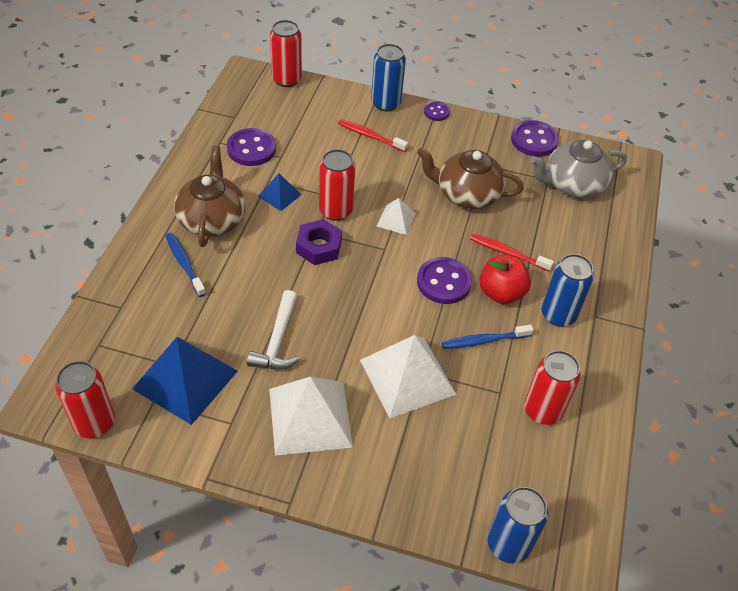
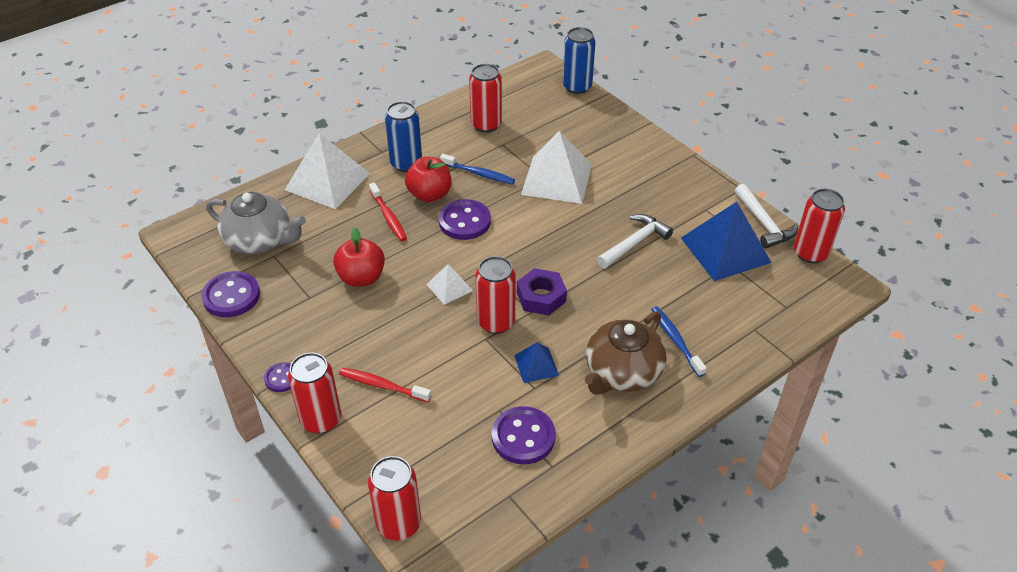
camera: 140 degrees left, 5 degrees down
(160, 437) = (763, 223): none -> white hammer
(184, 264) = (675, 340): blue toothbrush -> blue toothbrush turned 150 degrees clockwise
(310, 417) = (646, 188): white pyramid -> white pyramid (327, 181)
(370, 136) = (382, 385): red toothbrush -> red toothbrush turned 135 degrees clockwise
(385, 103) = (321, 420): blue can -> red can
(466, 194) = (361, 278): brown teapot -> red apple

